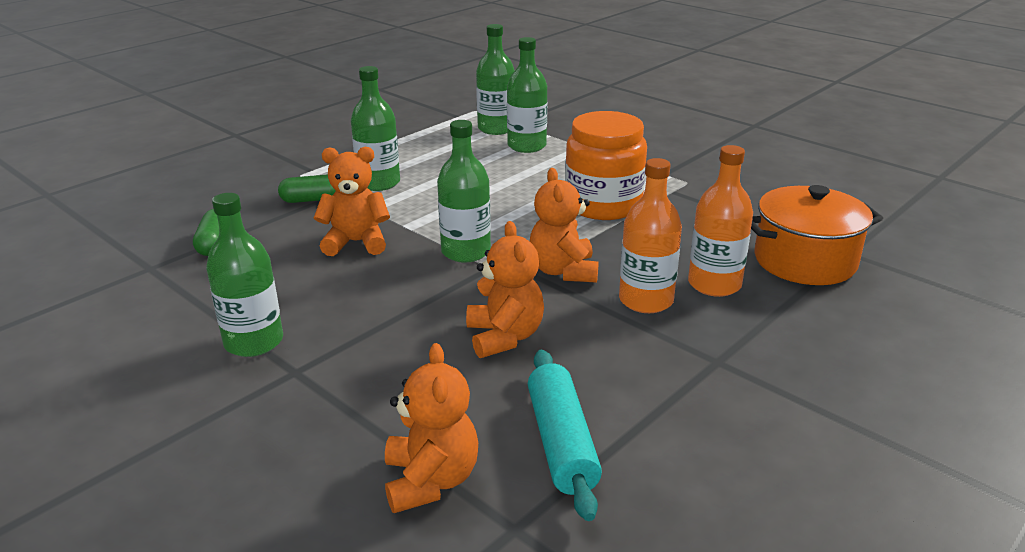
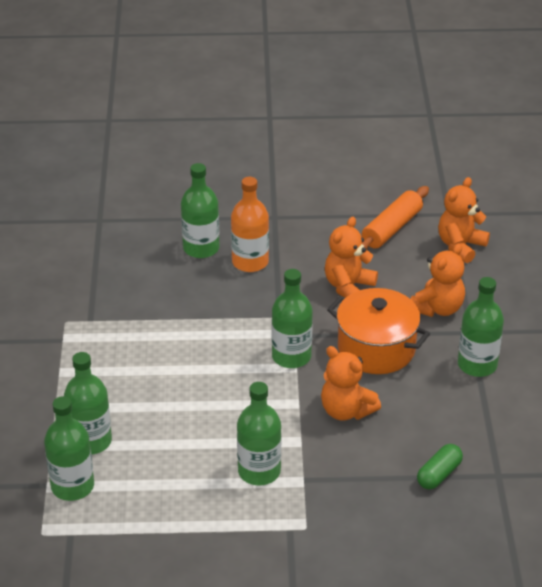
camera: 135 degrees left, 10 degrees up
(312, 200) = (328, 483): green capsule -> none
(561, 442) = (392, 228): turquoise rolling pin -> orange rolling pin
(563, 271) = (260, 305): orange teddy bear -> orange teddy bear (438, 308)
(603, 205) = (152, 339): orange jar -> none
(714, 284) = (201, 248): orange bottle -> green bottle
(805, 261) = (131, 230): orange pot -> orange pot (376, 349)

